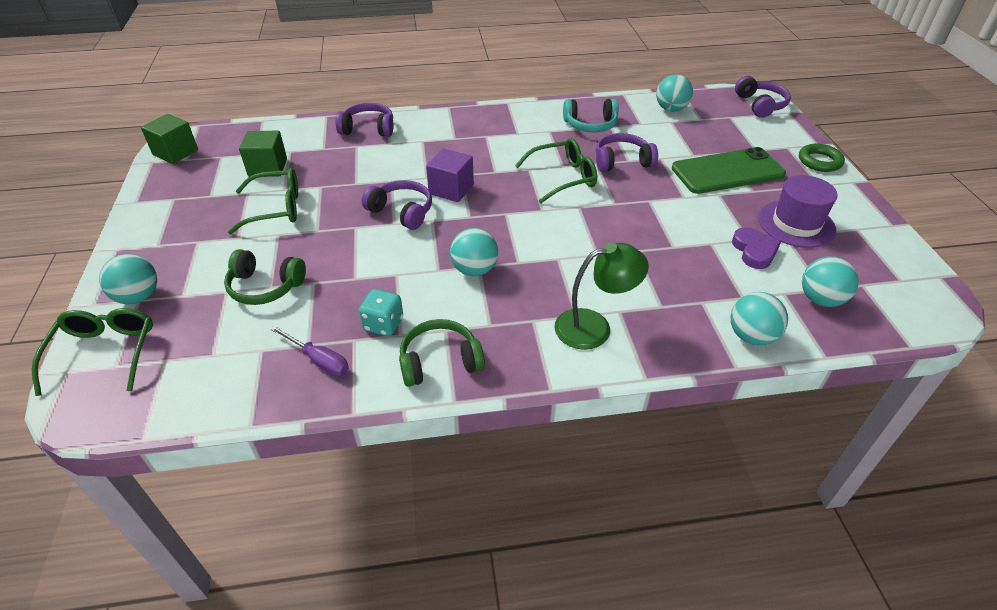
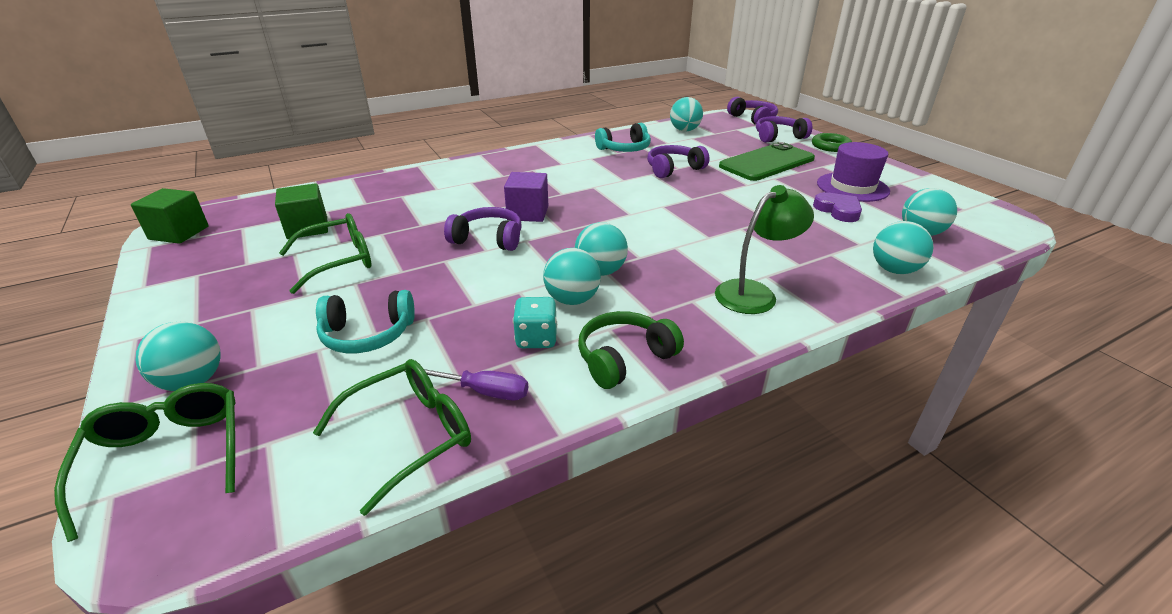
camera: 20 degrees left, 10 degrees down
(265, 287) = (367, 334): green headphones -> turquoise headphones
(368, 129) = (406, 181): purple headphones -> purple headphones (778, 137)
(433, 293) = (572, 300): none -> turquoise ball
(563, 177) = (630, 188): green glasses -> green glasses (410, 435)

